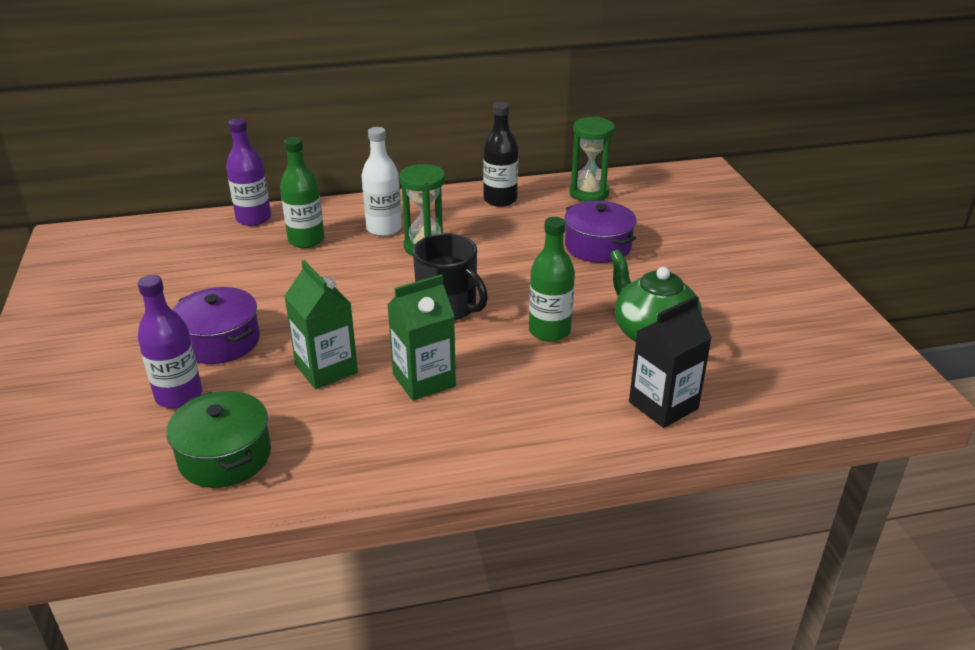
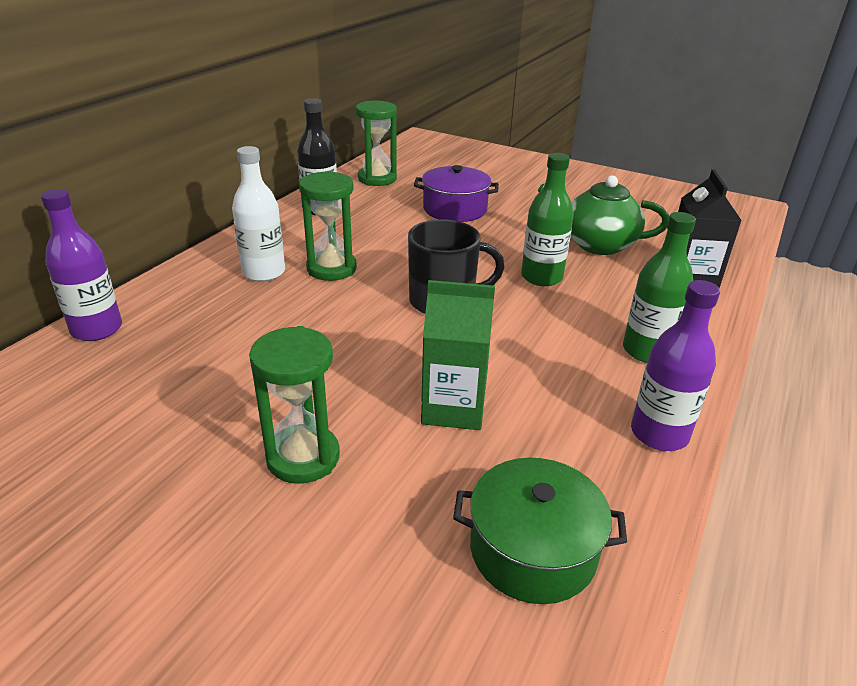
camera: 50 degrees left, 0 degrees up
(179, 396) = (369, 539): purple bottle -> purple bottle (659, 434)
(220, 341) = (303, 457): purple pot -> green hourglass
(306, 240) = (203, 318): green bottle -> green bottle (647, 351)
(424, 380) = (540, 363): green carton -> none

